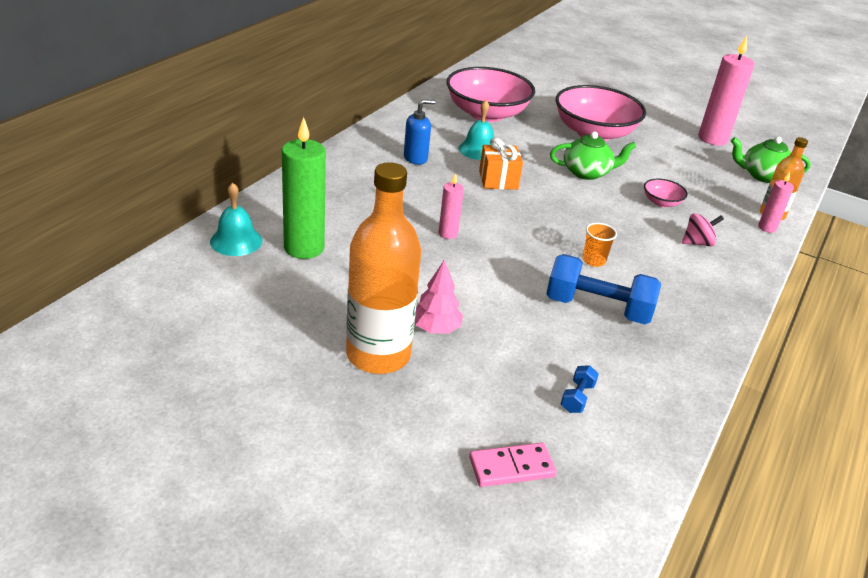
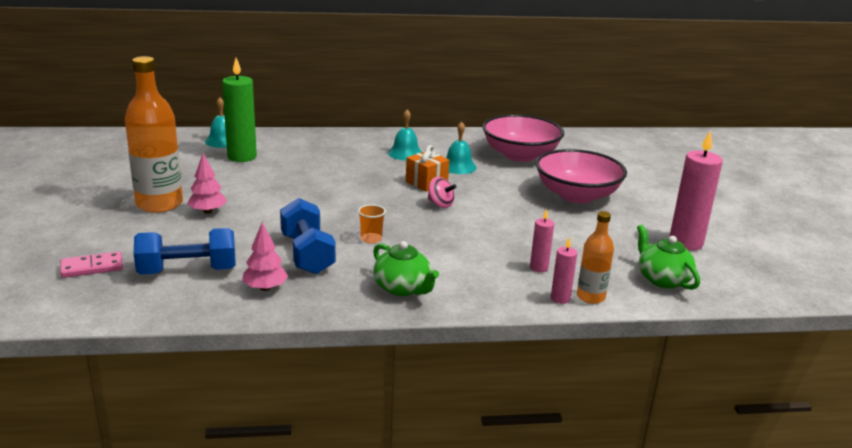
camera: 55 degrees right, 10 degrees down
(415, 158) = (405, 153): blue soap dispenser -> turquoise bell
(448, 234) = (324, 187): pink candle -> pink candle (539, 268)
(511, 467) = (92, 267): pink domino -> pink domino turned 60 degrees counterclockwise
(577, 398) = (188, 271): blue dumbbell -> blue dumbbell, size x2.28
(587, 172) = (502, 207): green teapot -> green teapot (403, 288)
(652, 362) = (265, 288): none -> pink tree
(661, 202) = (512, 245): pink bowl -> none
(697, 243) = (472, 272): pink spinning top -> pink spinning top (440, 204)

